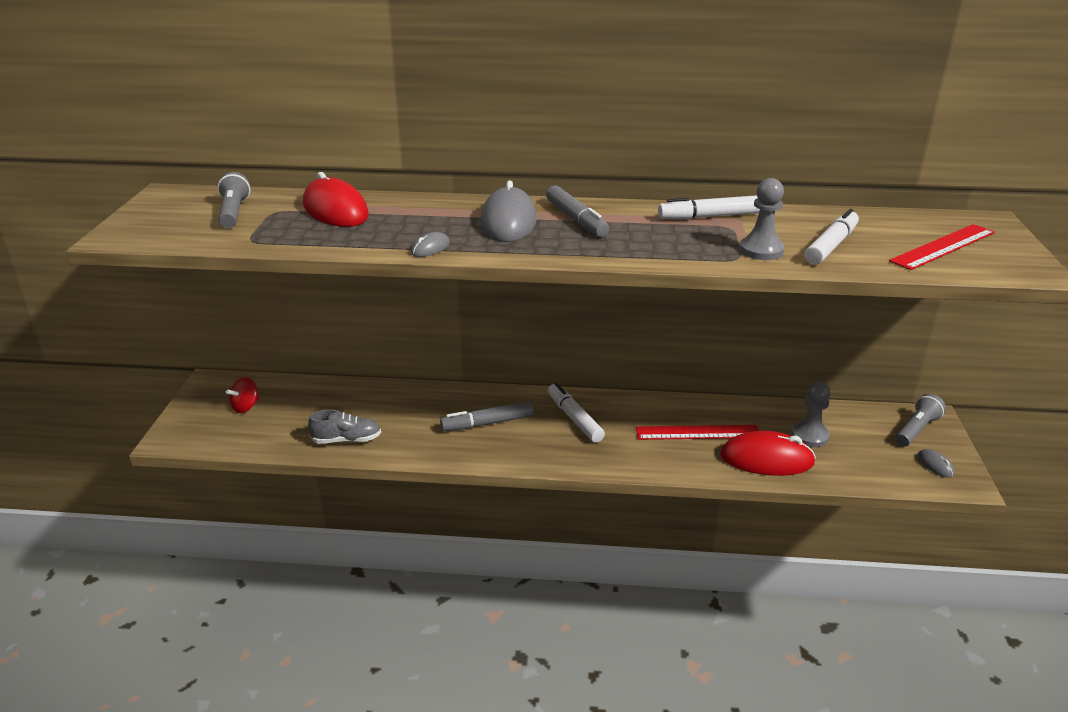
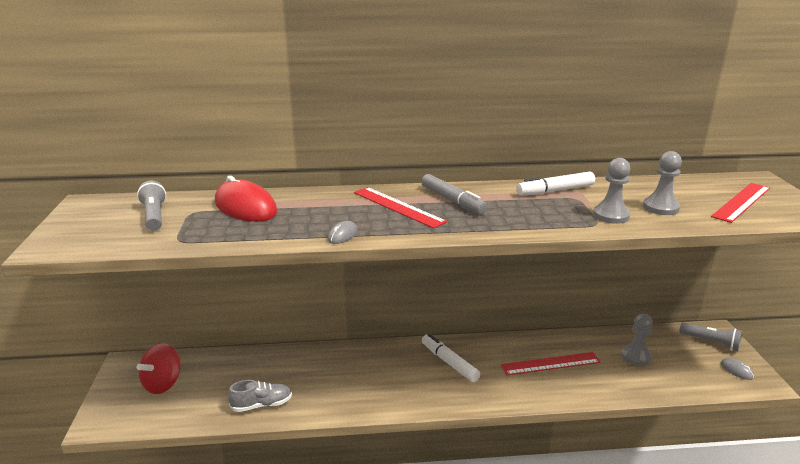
camera: 10 degrees left, 5 degrees down
(245, 407) = (163, 384): red spinning top -> red spinning top, size x1.53
(487, 423) = (379, 375): grey marker -> none
(508, 222) = (398, 207): grey mouse -> red ruler
(766, 459) = (611, 380): red mouse -> none
(831, 246) = (660, 207): white marker -> grey pawn
(916, 430) = (711, 342): grey flashlight -> grey flashlight turned 90 degrees clockwise

